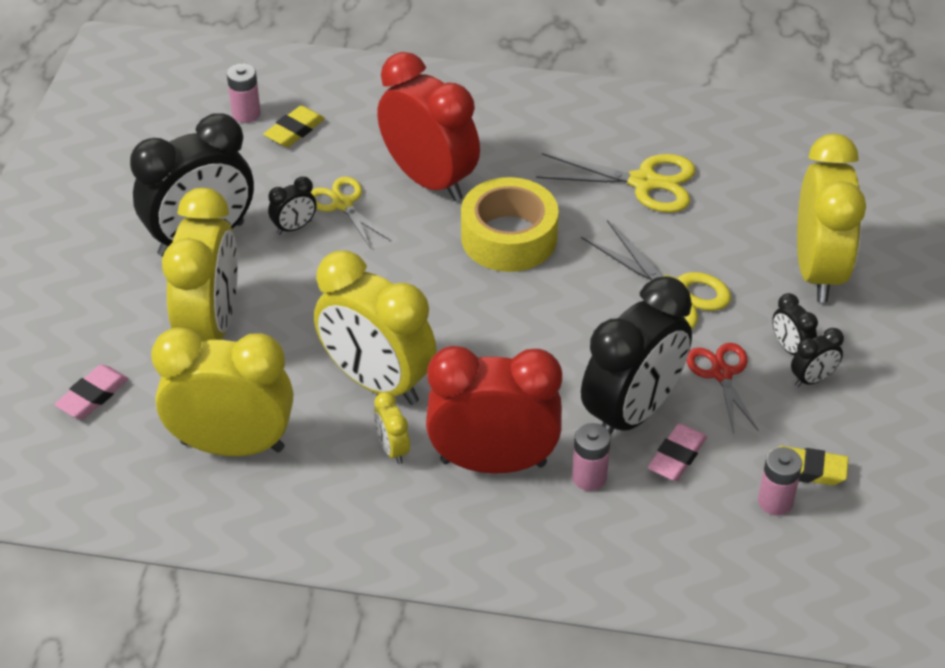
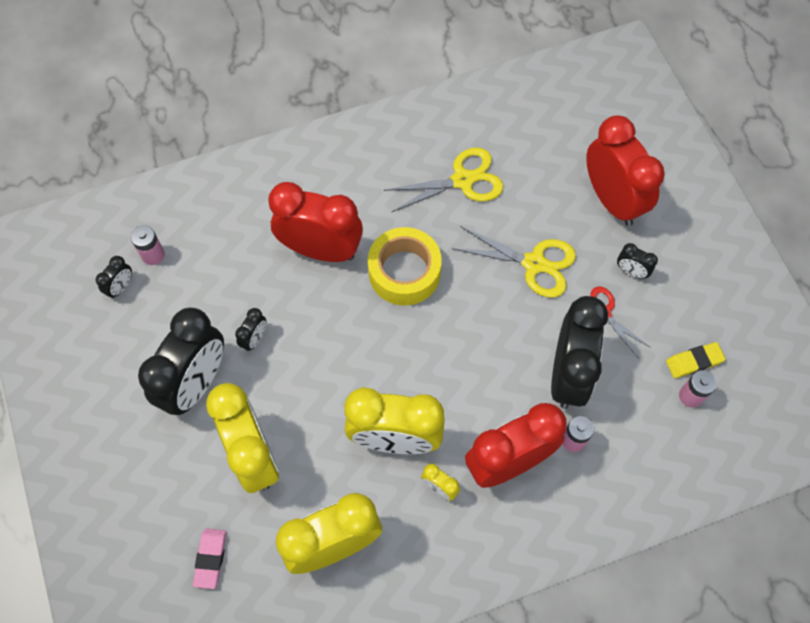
camera: 30 degrees left, 20 degrees up
(294, 131) = (198, 253): yellow eraser -> none
(342, 204) = (275, 301): yellow scissors -> none
(677, 456) = (615, 394): pink eraser -> none
(812, 379) = (657, 289): black clock -> black clock (121, 287)
(818, 271) = (612, 200): yellow clock -> red clock

